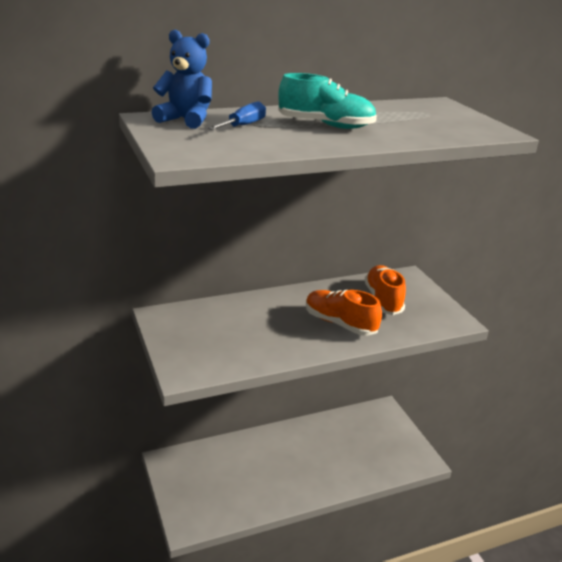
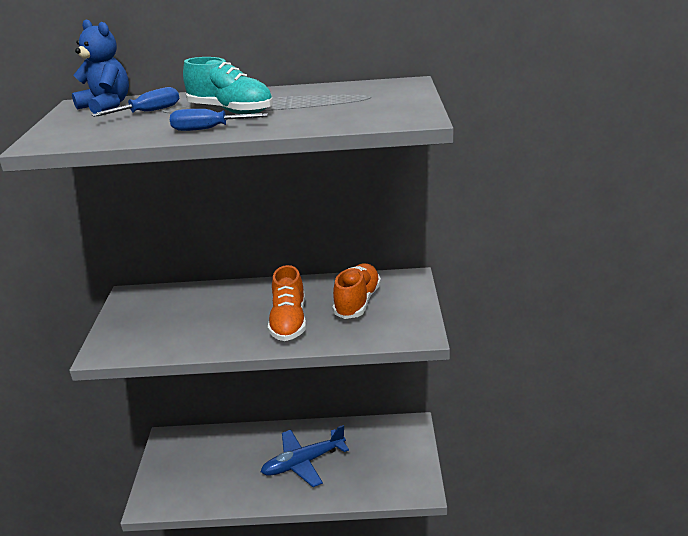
camera: 25 degrees right, 0 degrees up
(312, 457) = (304, 462): none -> blue plane
(334, 142) = (208, 129): none -> blue screwdriver
(340, 323) = (289, 322): orange shoe -> orange shoe turned 150 degrees counterclockwise

